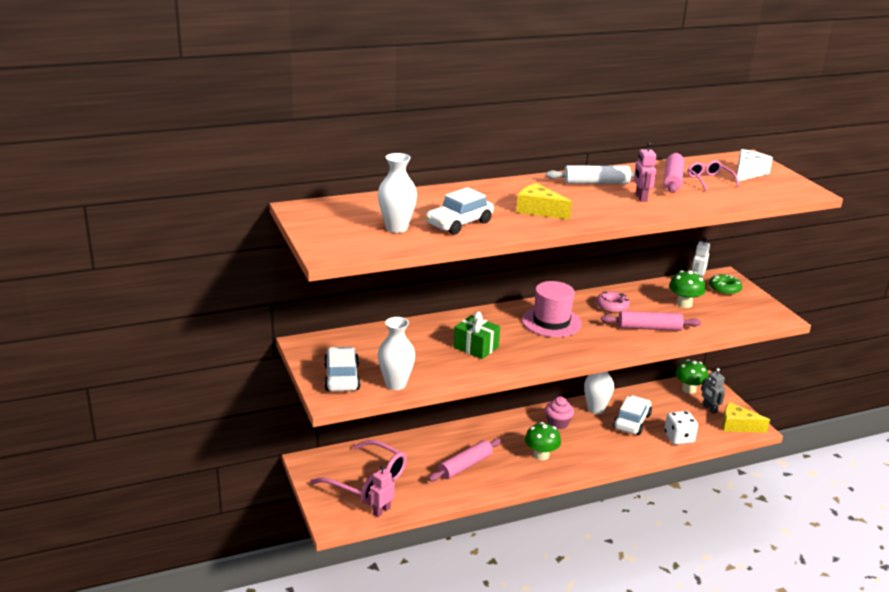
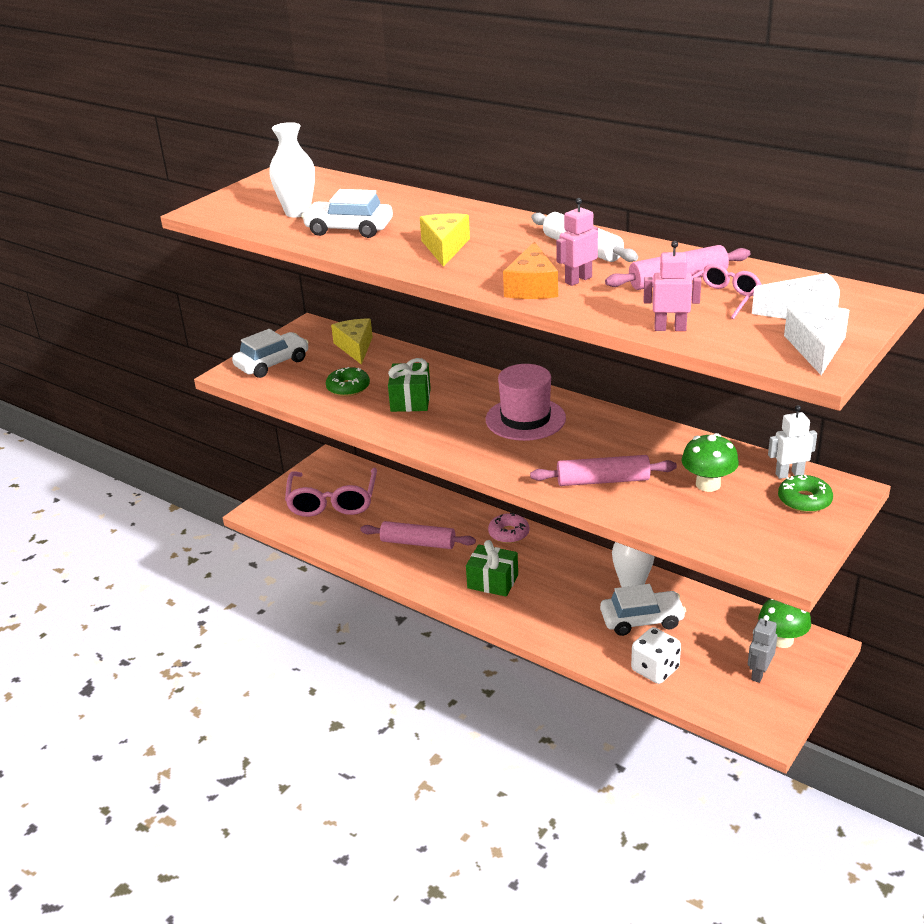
camera: 60 degrees right, 5 degrees up
(381, 511) = (297, 528): pink robot -> pink robot (670, 328)
(395, 384) = (290, 390): white vase -> none
(426, 362) = (348, 388): none -> green donut
(541, 455) = (492, 581): green mushroom -> green gift
(558, 423) = (567, 569): pink cupcake -> none
(612, 307) = (620, 441): pink donut -> pink donut (509, 533)
(635, 210) = (532, 287): none -> orange cheese
(649, 328) = (603, 481): pink rolling pin -> pink rolling pin turned 60 degrees counterclockwise
(737, 425) = (752, 712): yellow cheese -> yellow cheese (355, 347)
(790, 185) = (816, 348): none -> white cheese

